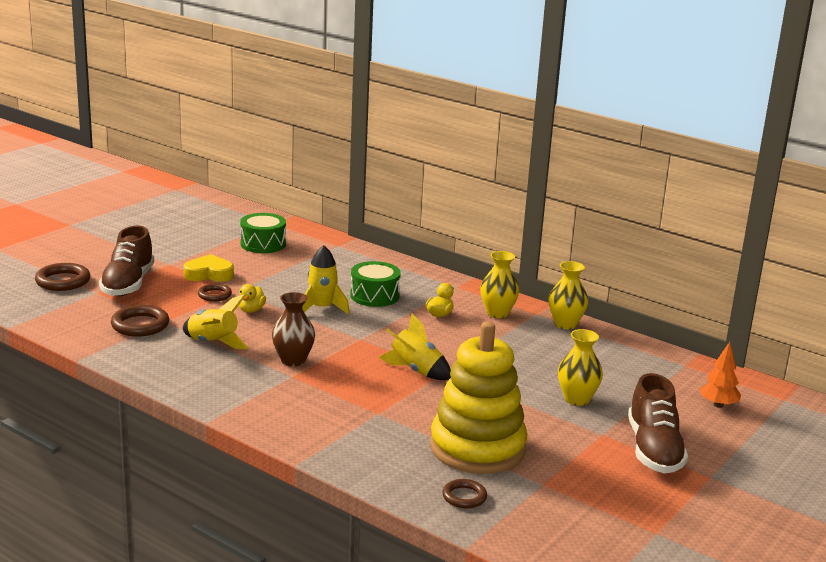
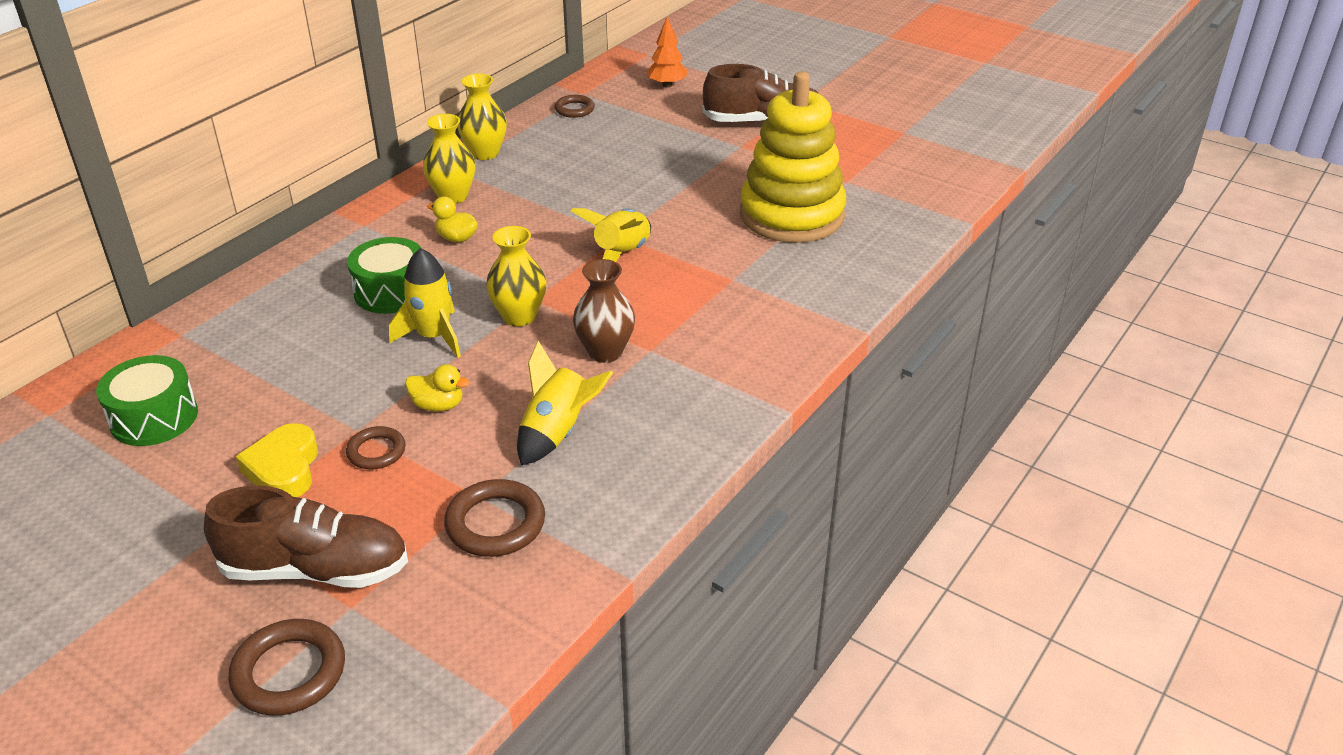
camera: 90 degrees left, 15 degrees up
(464, 497) = (888, 224): brown ring -> brown ring (574, 109)
(576, 399) = (671, 155): yellow vase -> yellow vase (519, 316)

